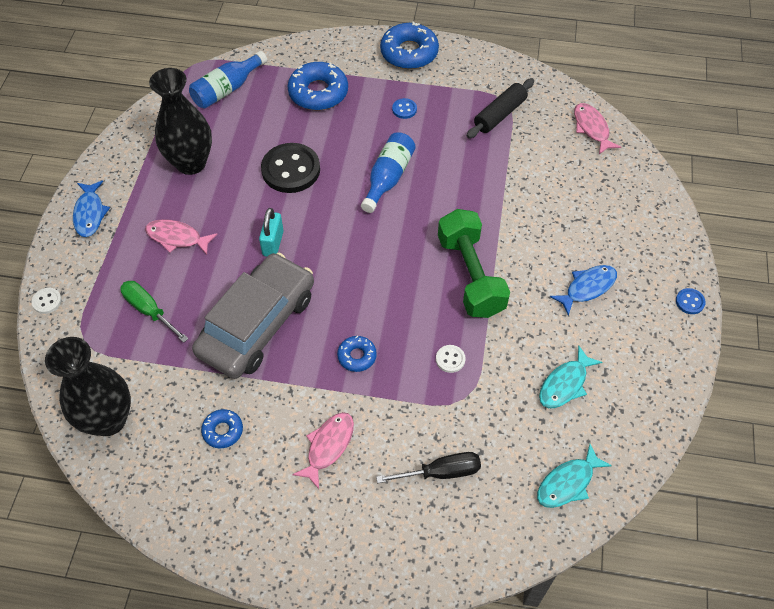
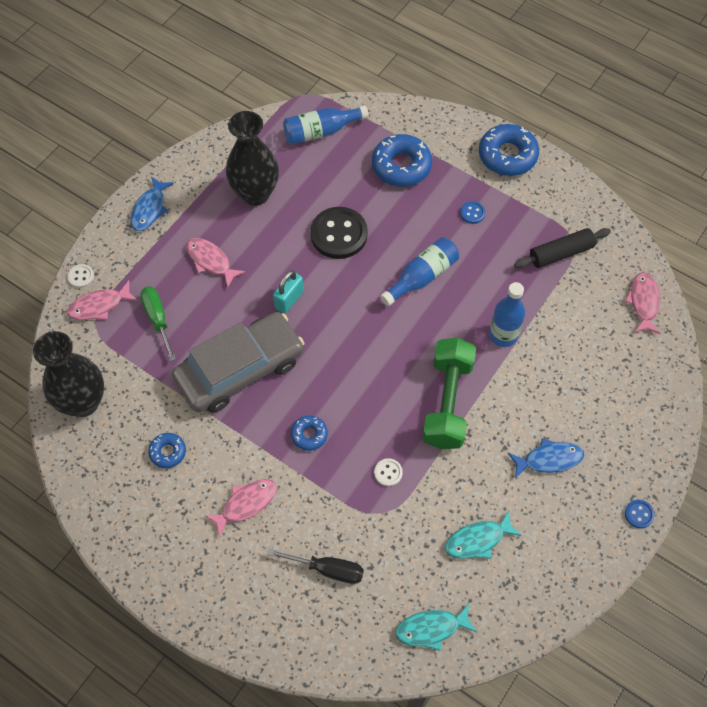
camera: 25 degrees right, 5 degrees up
(80, 321) = (99, 306): none -> pink fish
(488, 199) = (503, 335): none -> blue bottle

